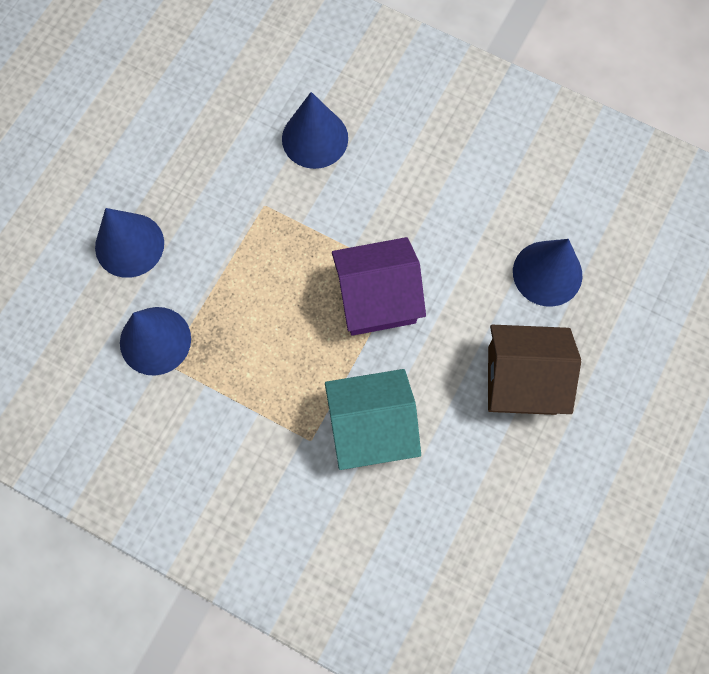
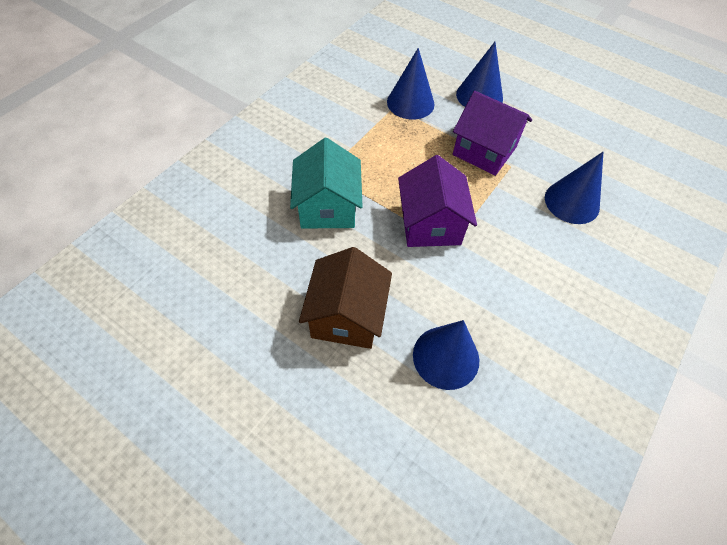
camera: 95 degrees right, 15 degrees down
(241, 237) = (484, 151): none -> purple house

